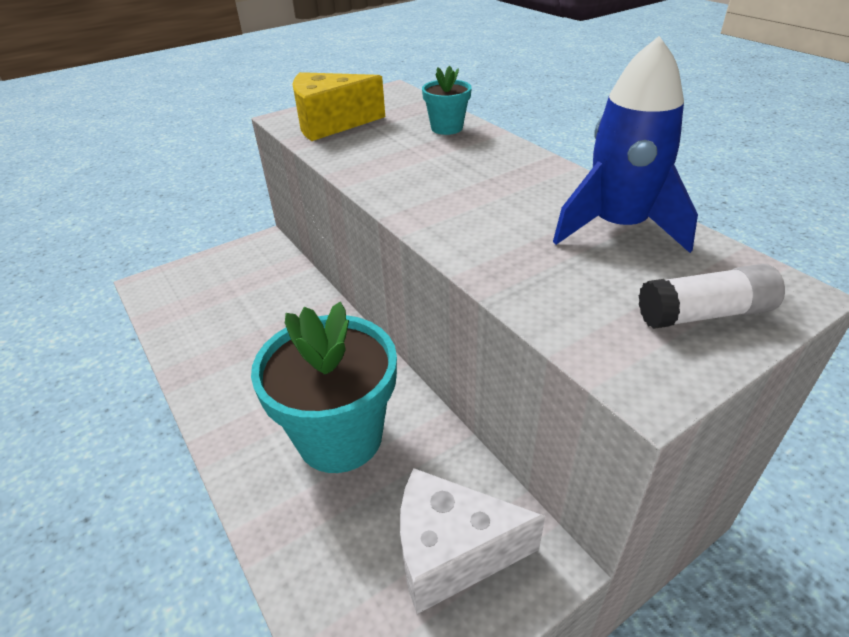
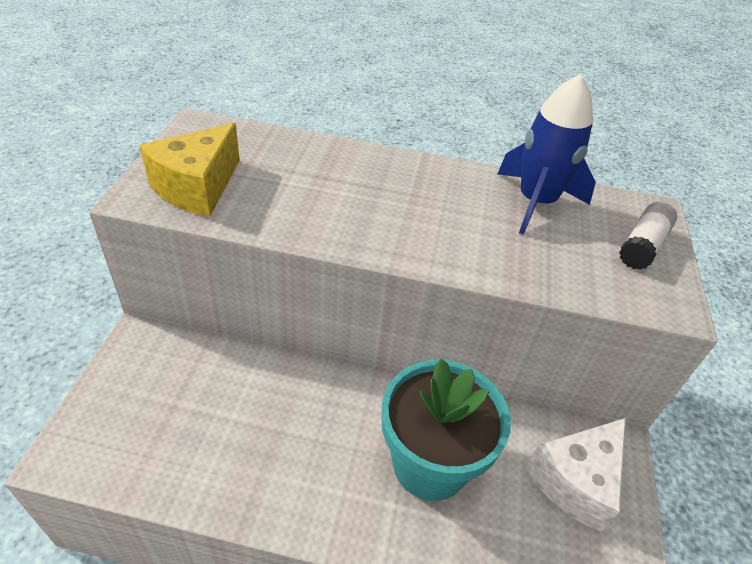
camera: 50 degrees left, 5 degrees up
(447, 128) = (312, 154): turquoise flower pot -> none

